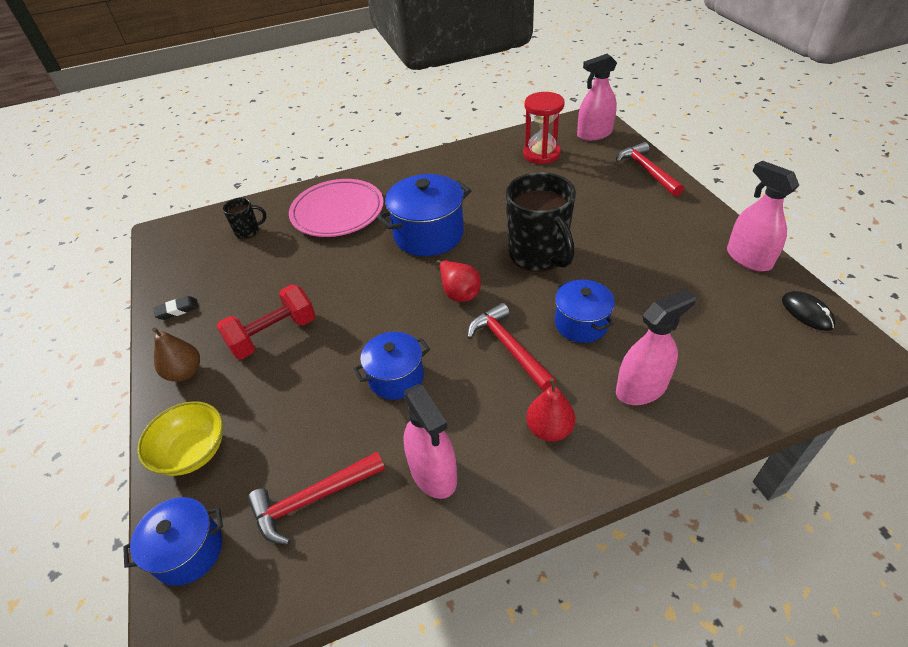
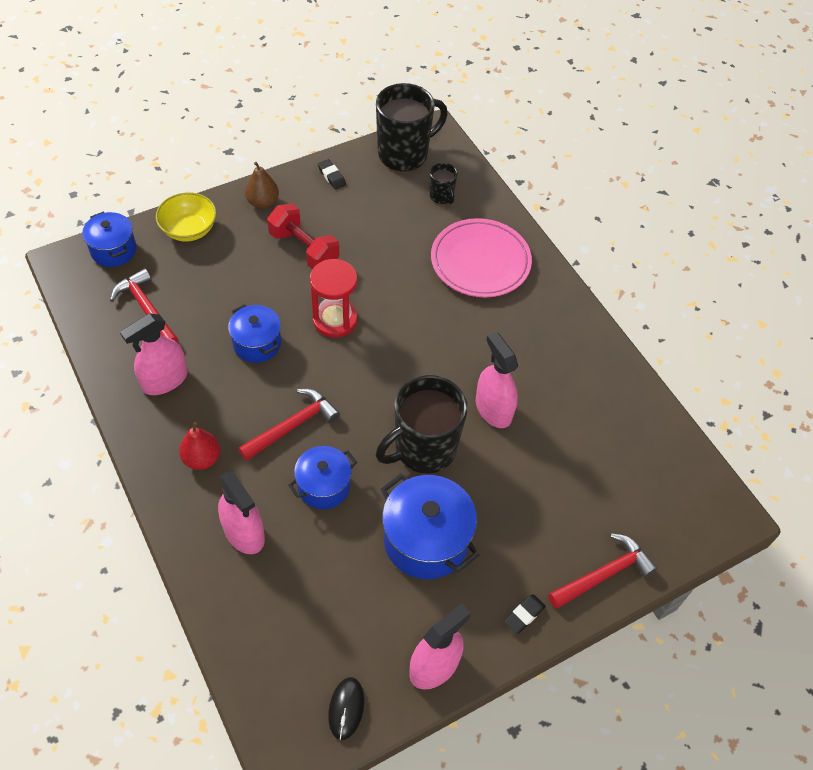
camera: 75 degrees right, 10 degrees up
(177, 254) = (404, 153): none -> black mug
(428, 234) = (450, 346): blue pot -> blue pot (426, 540)
(459, 292) = (363, 381): red pear -> none
(541, 154) = (625, 451): red hourglass -> red hourglass (335, 320)
(594, 134) = (686, 516): pink spray bottle -> pink spray bottle (493, 409)
(689, 209) = (524, 615): none -> black eraser
(807, 313) = (346, 708): black mouse -> black mouse turned 45 degrees counterclockwise

